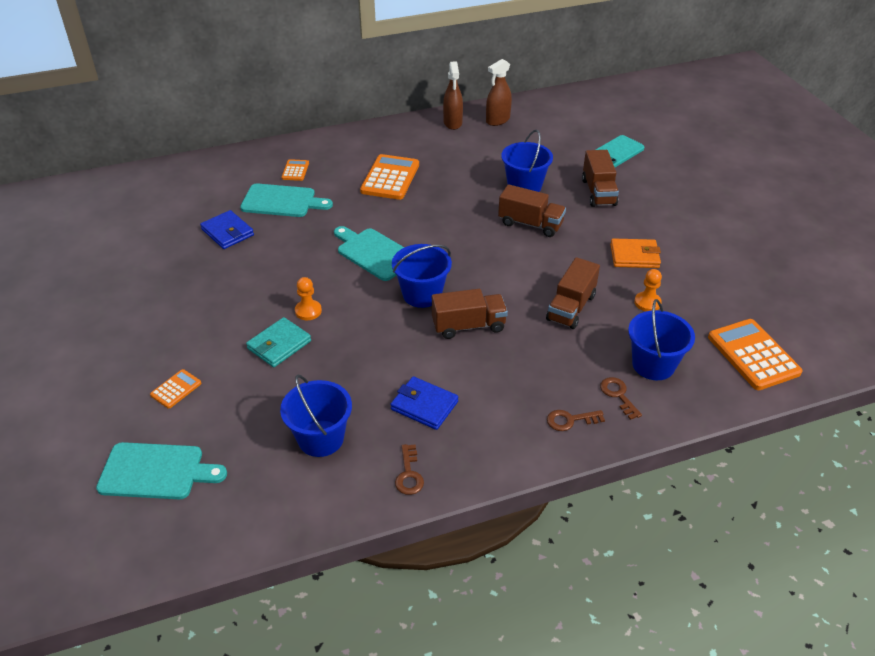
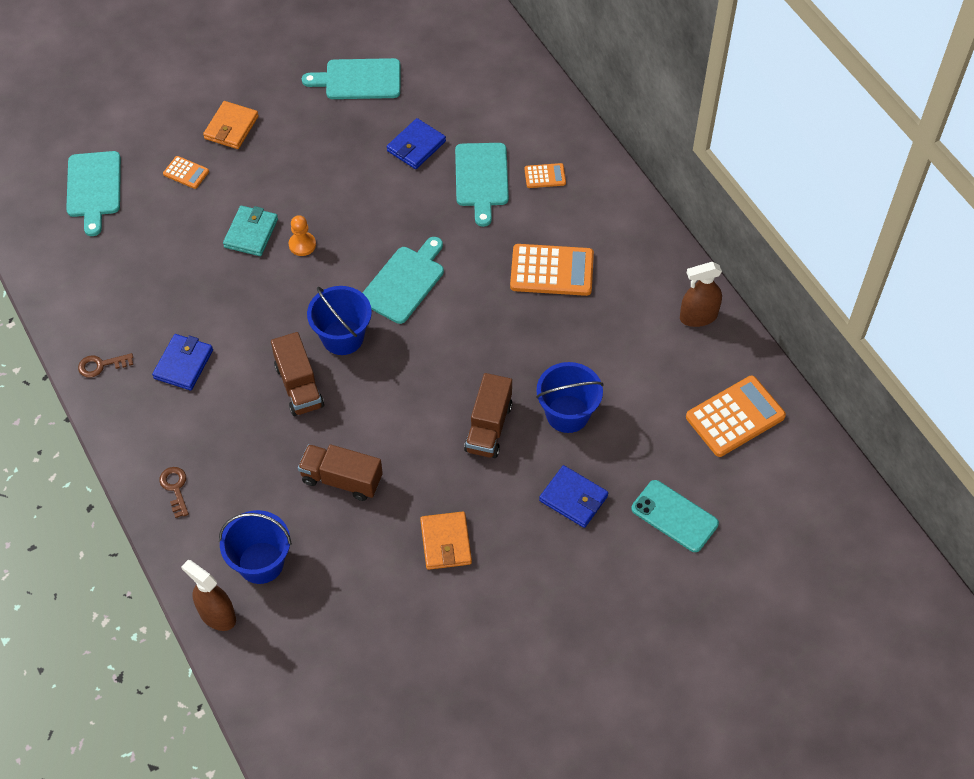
camera: 80 degrees right, 15 degrees up
(127, 258) = (358, 79): none -> turquoise cutting board
(134, 350) = (231, 127): none -> orange wallet
(279, 345) = (251, 233): turquoise wallet -> turquoise wallet turned 75 degrees clockwise
(321, 438) = (137, 292): blue bucket -> none
(497, 120) = (720, 368): brown spray bottle -> brown spray bottle (217, 615)
(598, 192) = (573, 498): brown truck -> blue wallet
(618, 395) = (212, 530): brown key -> none
(647, 303) = (361, 557): orange pawn -> none
(753, 355) = (288, 665): orange calculator -> orange calculator (735, 417)

